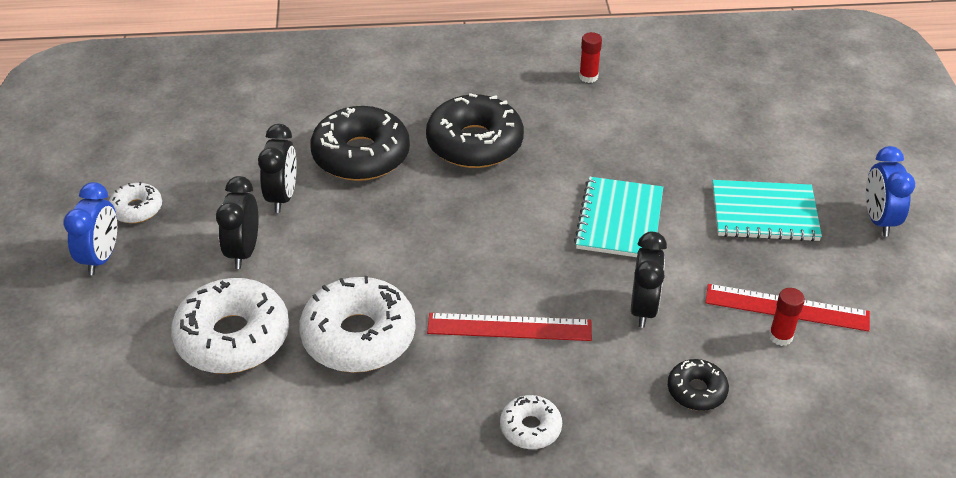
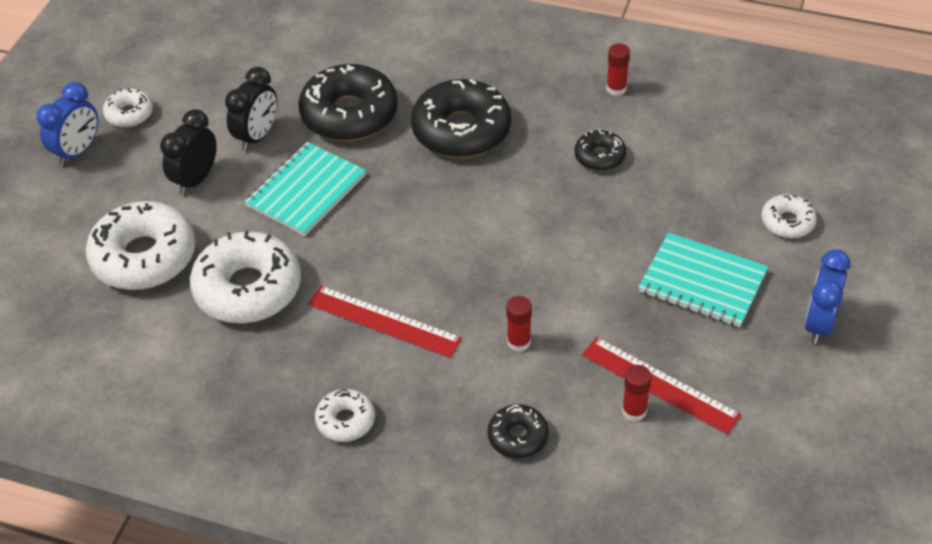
camera: 25 degrees right, 5 degrees up
(610, 134) = (599, 156): none -> black donut
(619, 220) = (552, 247): turquoise notebook -> turquoise notebook (306, 191)
(643, 308) = (519, 342): black clock -> red glue stick
(799, 147) = (787, 222): none -> white donut

